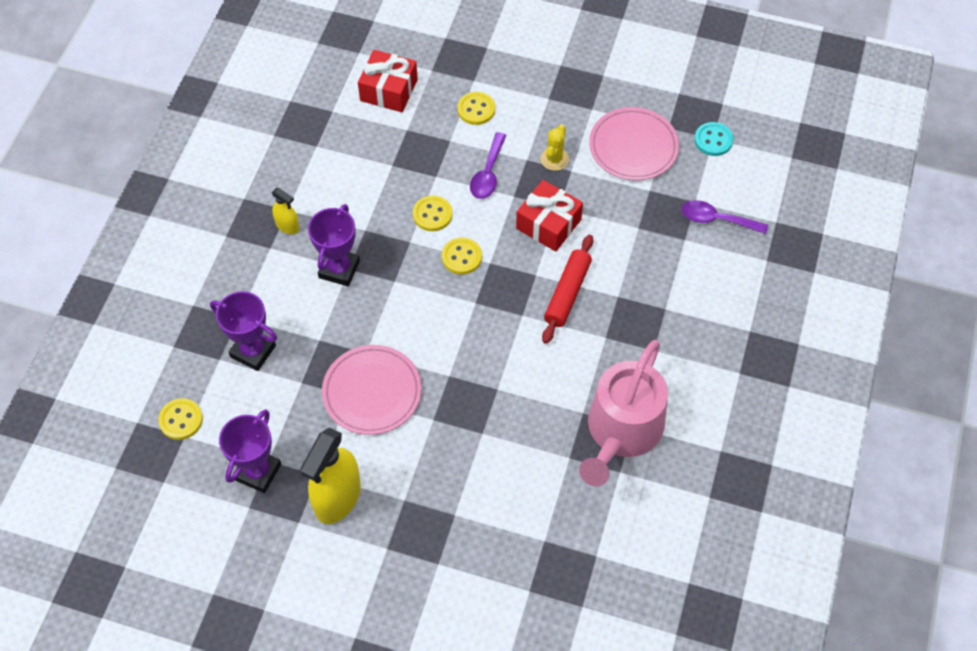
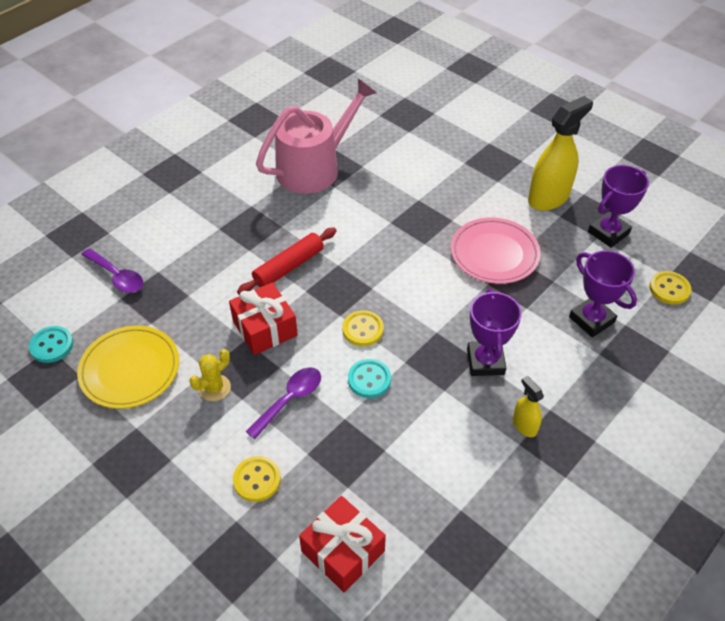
camera: 155 degrees left, 10 degrees down
(339, 269) = (485, 361): purple trophy -> purple trophy turned 45 degrees counterclockwise
(432, 214) = (369, 379): yellow button -> turquoise button
(633, 147) = (130, 369): pink plate -> yellow plate

